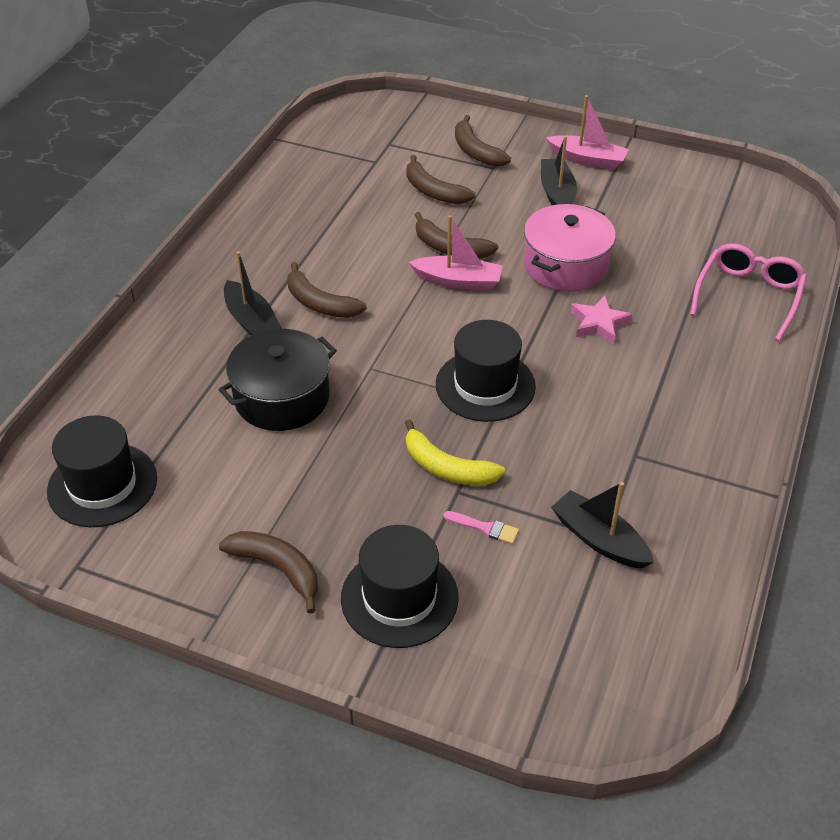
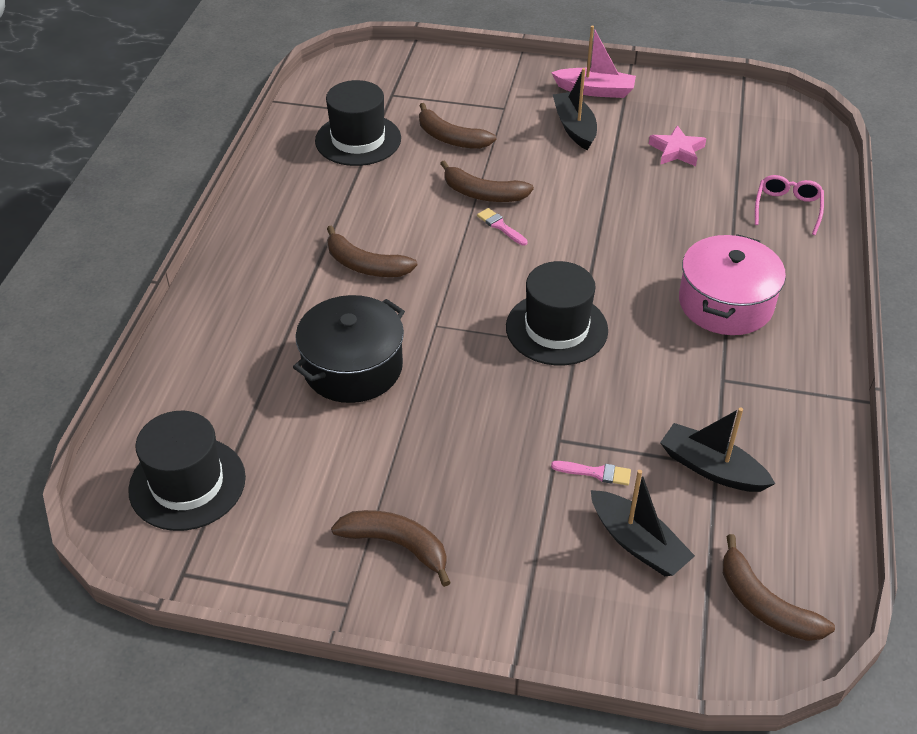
camera: 10 degrees left, 0 degrees up
(252, 322) = (300, 293): black boat -> black boat (638, 543)
(399, 597) = (530, 556): black hat -> black hat (358, 140)
(446, 468) = (541, 417): yellow banana -> none
(458, 281) = (500, 226): pink boat -> pink brush
(475, 151) = (482, 93): brown banana -> brown banana (764, 604)
(565, 265) = (603, 198): pink pot -> pink pot (725, 303)
(598, 323) = (651, 252): pink star -> pink star (676, 151)
(748, 295) = (787, 208): pink glasses -> pink glasses, size x0.67

